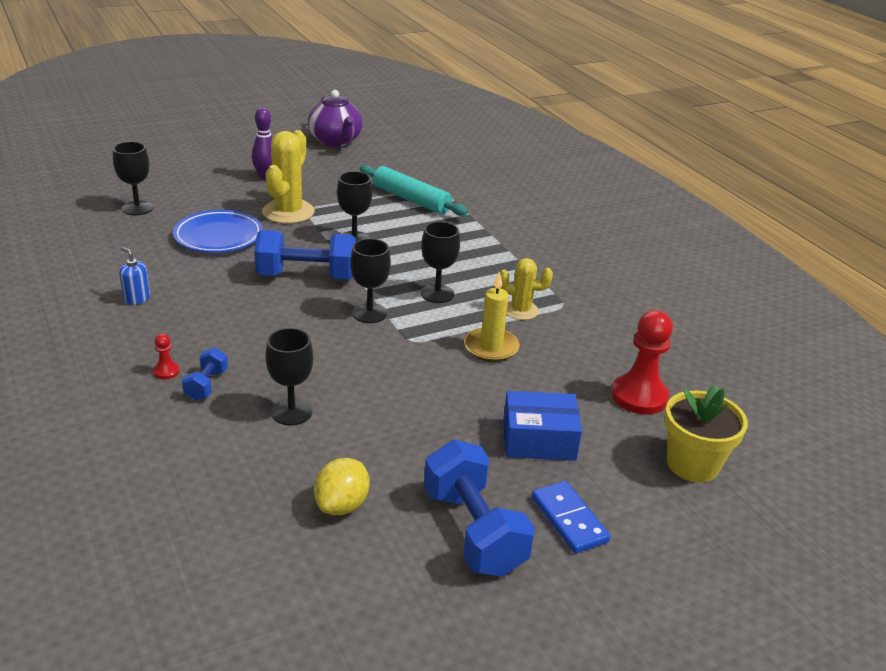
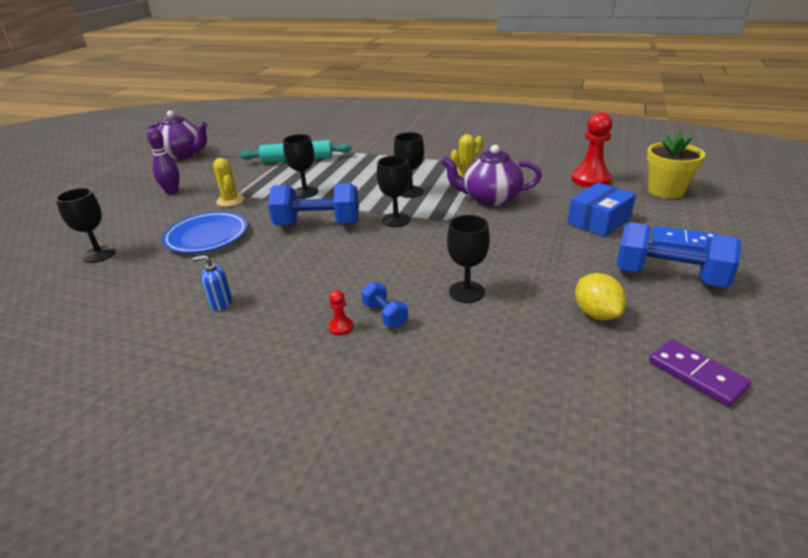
camera: 40 degrees left, 0 degrees up
(288, 212) = (230, 201): yellow cactus -> yellow cactus, size x0.60
(305, 604) = (697, 374): none -> purple domino
(306, 276) = (318, 224): blue dumbbell -> blue dumbbell turned 45 degrees clockwise
(491, 347) = (490, 198): yellow candle -> purple teapot

